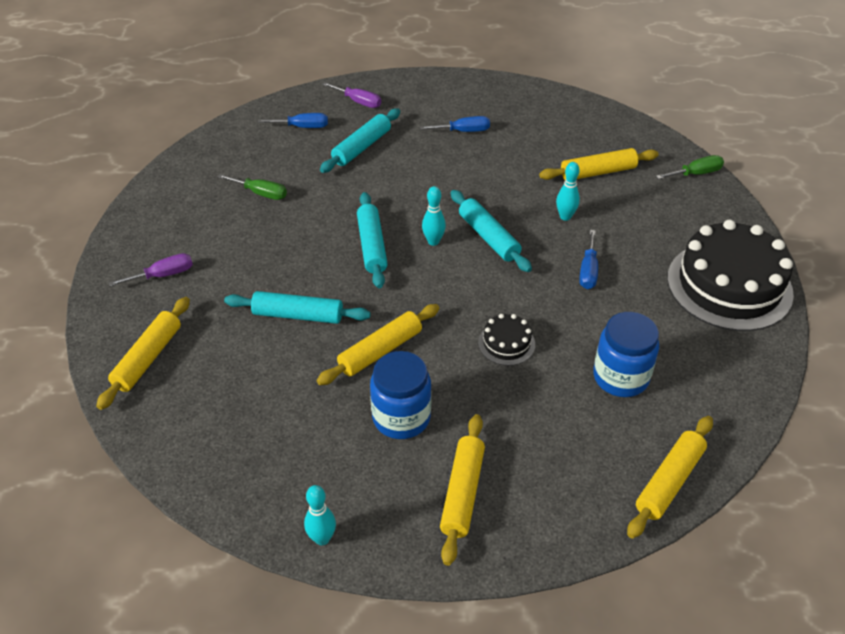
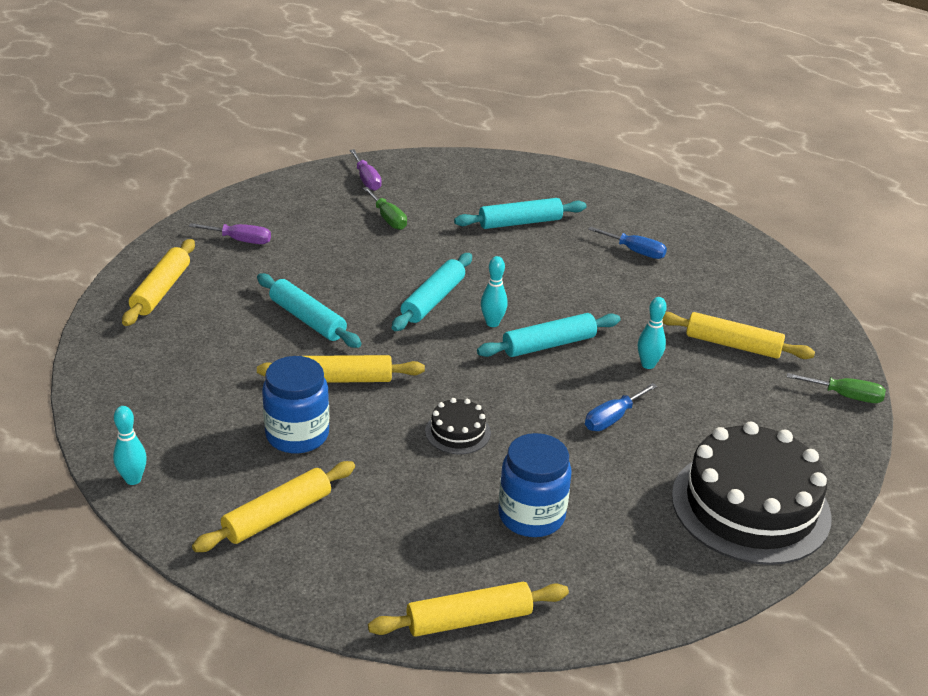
camera: 35 degrees right, 10 degrees down
(148, 358) = (161, 290): yellow rolling pin -> yellow rolling pin turned 45 degrees counterclockwise
(302, 127) = (486, 185): blue screwdriver -> none
(358, 102) = (562, 186): purple screwdriver -> purple screwdriver (366, 180)
(488, 237) = (548, 344): turquoise rolling pin -> turquoise rolling pin turned 60 degrees clockwise

